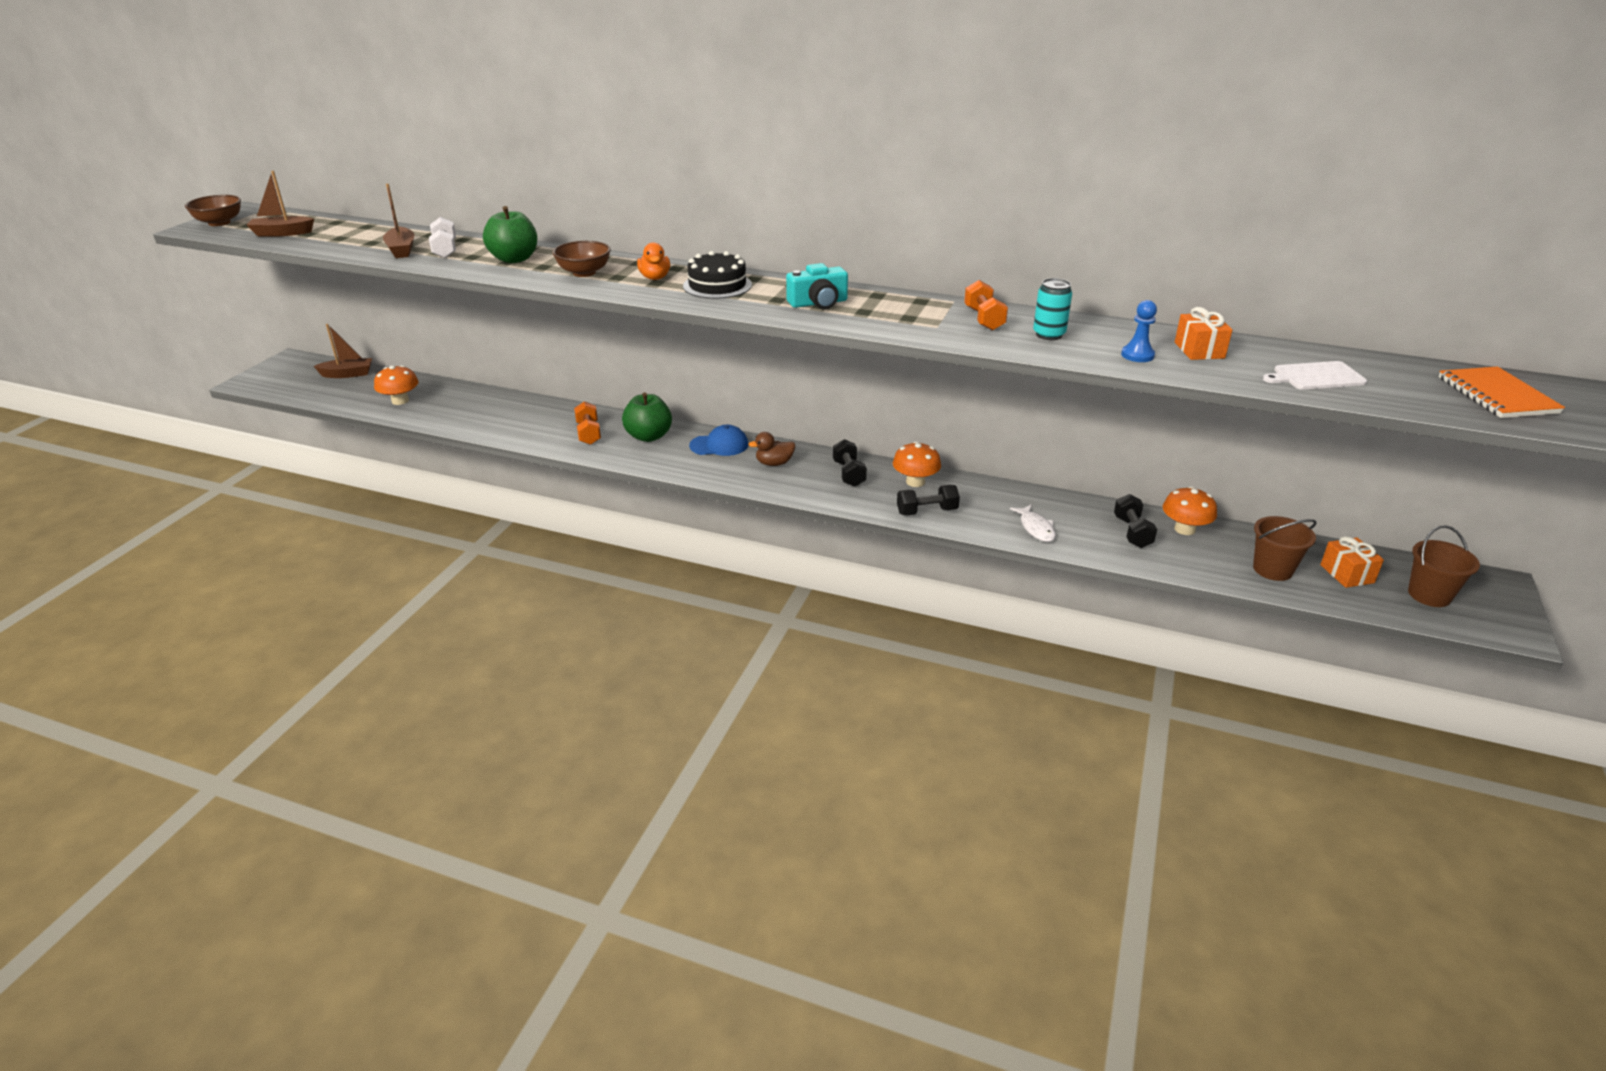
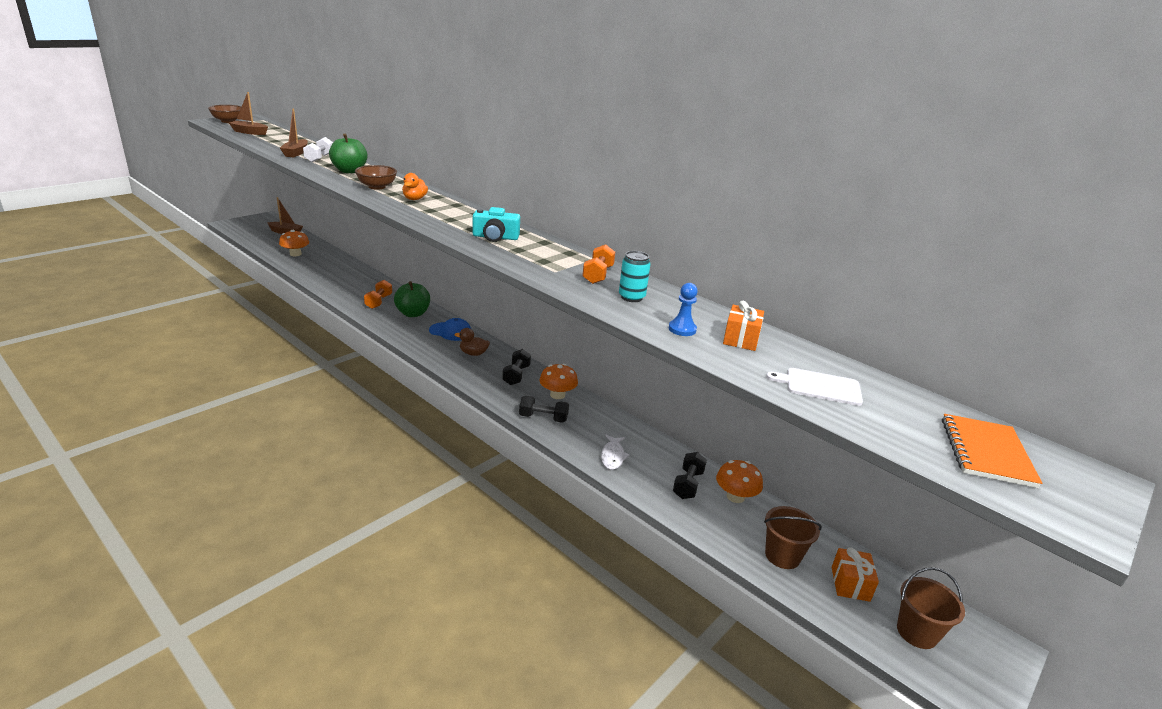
camera: 20 degrees right, 5 degrees down
(717, 285) = (446, 212): black cake -> none

